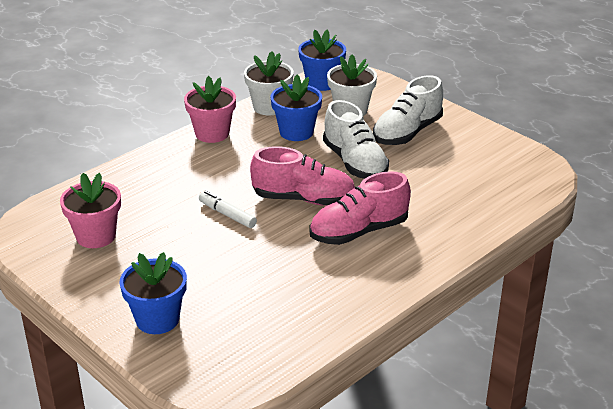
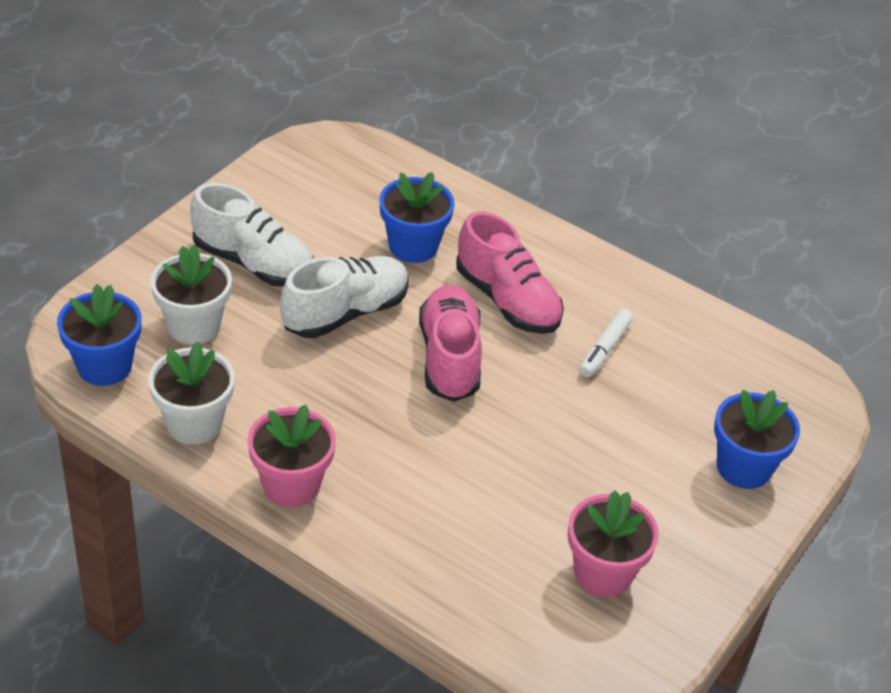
camera: 105 degrees left, 10 degrees up
(227, 215) = (508, 433): white marker -> white marker (605, 349)
(296, 132) = (270, 382): blue flower pot -> blue flower pot (413, 246)

